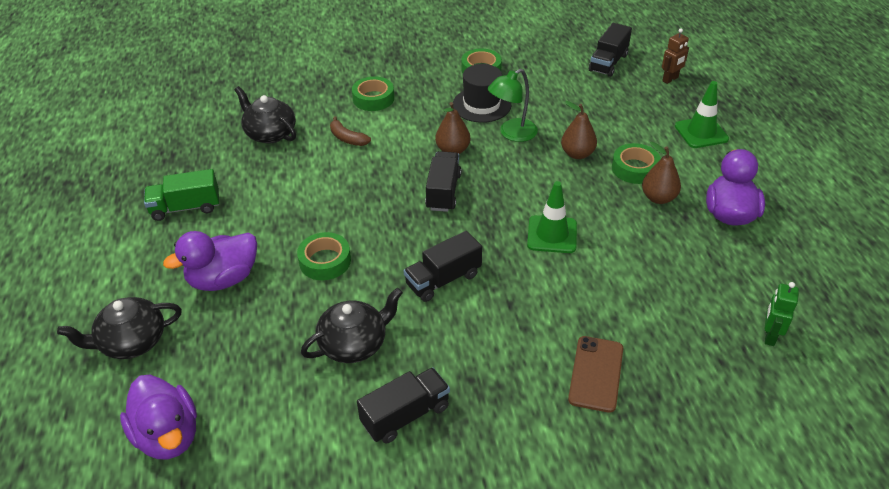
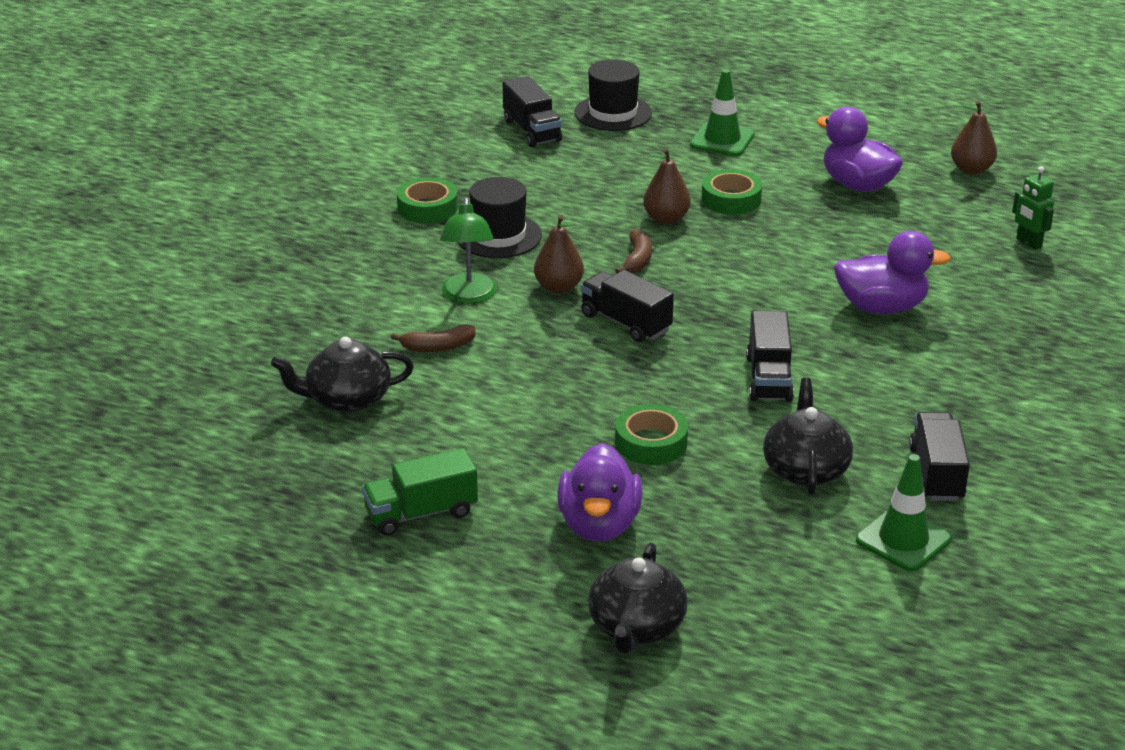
camera: 55 degrees left, 10 degrees down
(168, 435) = (818, 640): purple duck -> purple duck (881, 307)
(186, 207) = (421, 513): green truck -> green truck turned 45 degrees clockwise
(373, 98) = (380, 299): green tape -> none
(512, 134) = (579, 240): green lamp -> green lamp (469, 296)
(517, 164) = (637, 260): none -> brown banana
(552, 234) = (774, 288): green traffic cone -> green traffic cone (903, 540)
(596, 374) = (986, 347): brown phone -> none
(658, 198) = (791, 208): brown pear -> brown pear (971, 170)
(670, 79) = (613, 113): brown robot -> black hat

